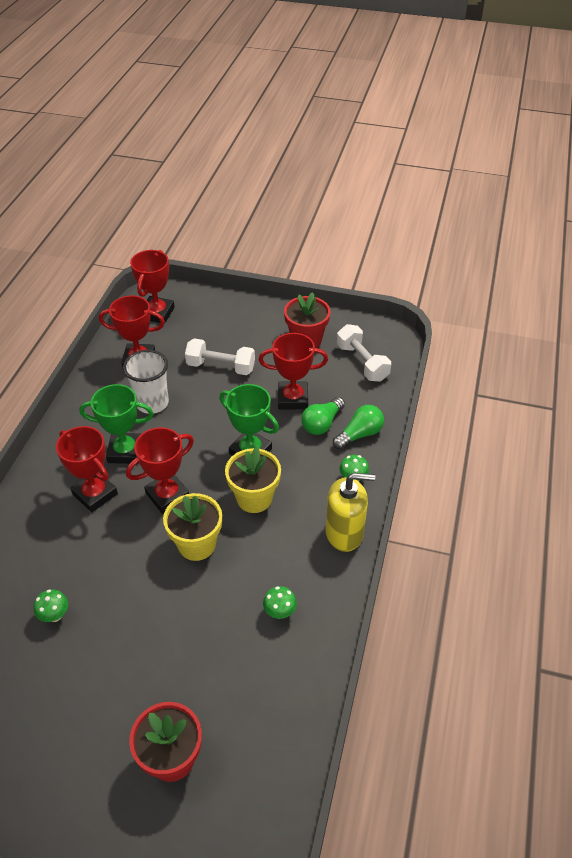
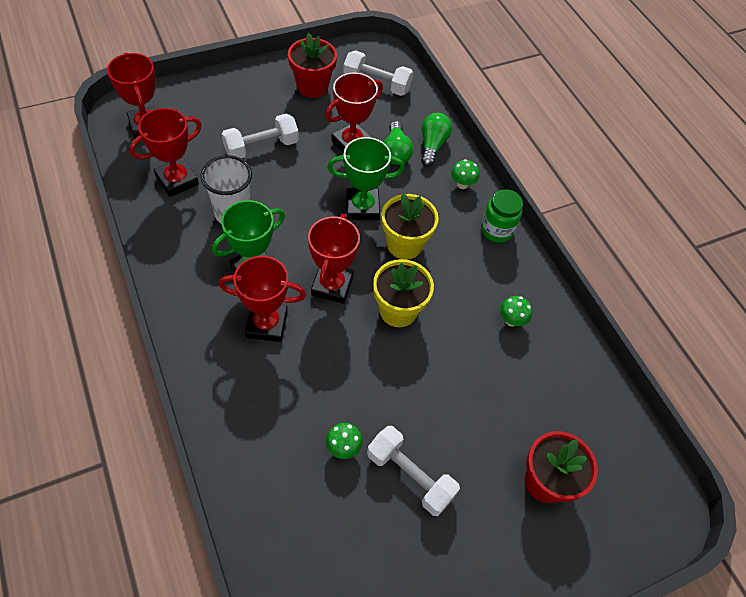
camera: 45 degrees left, 10 degrees up
(77, 671) = (410, 476): none -> white dumbbell
(344, 533) = (496, 230): yellow soap dispenser -> green jar

